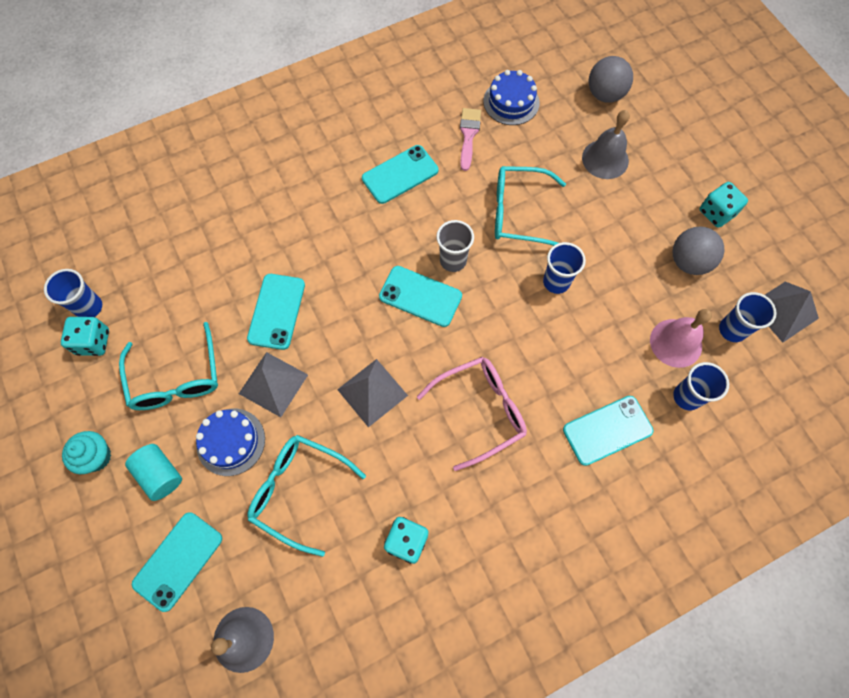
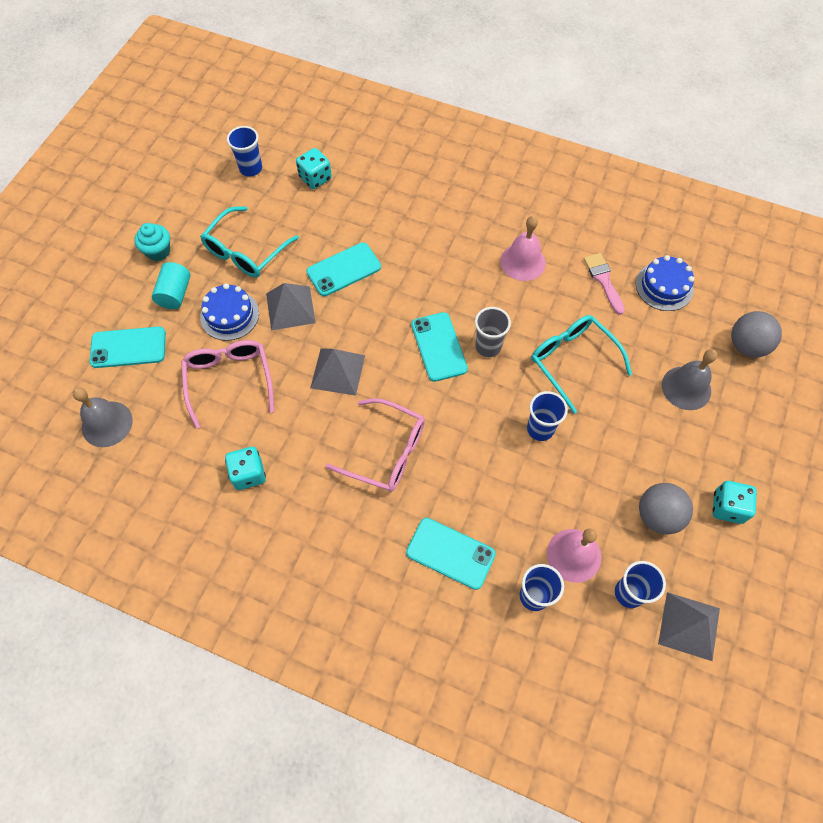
camera: 50 degrees right, 5 degrees down
(93, 342) = (230, 189): turquoise dice -> turquoise dice (315, 178)
(298, 491) = (229, 380): turquoise glasses -> pink glasses
(400, 174) = (523, 262): turquoise phone -> pink bell
(468, 135) = (603, 280): pink brush -> pink brush turned 75 degrees counterclockwise

